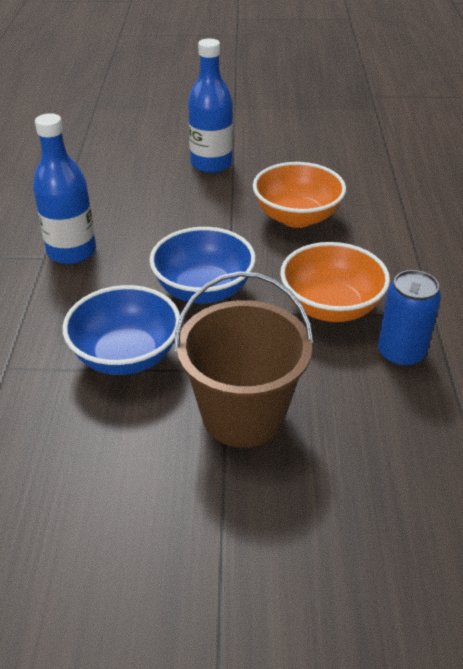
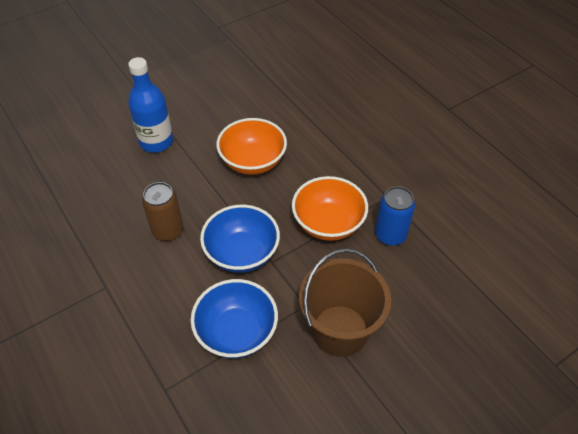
camera: 35 degrees left, 10 degrees up
(72, 251) = (123, 271): blue bottle -> none
(148, 238) = (168, 230): none -> brown can

